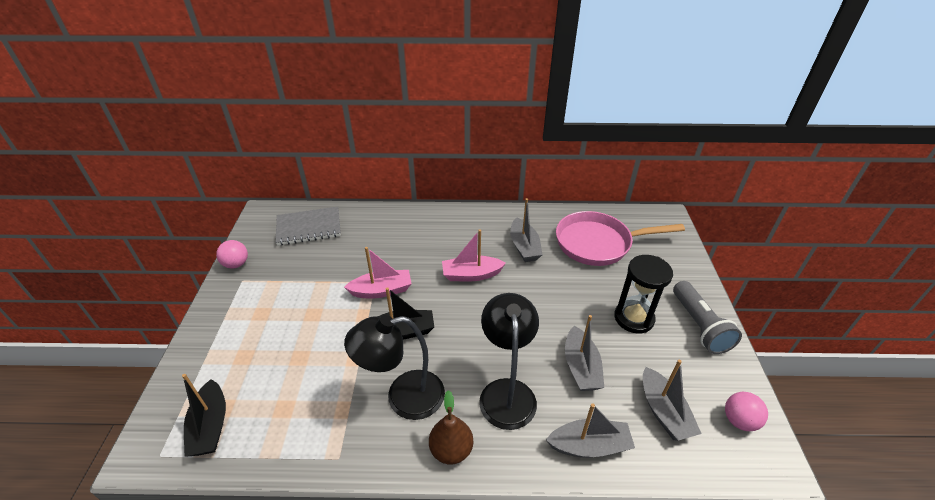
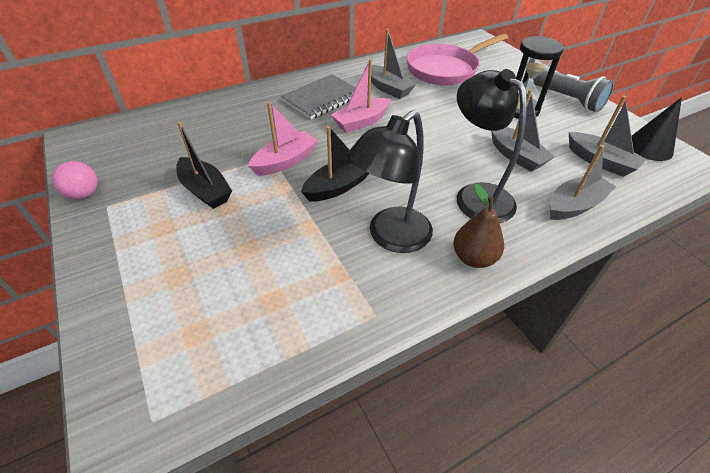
camera: 30 degrees left, 5 degrees up
(210, 426) = (196, 358): black boat -> black boat (205, 190)
(309, 228) = (150, 135): grey notebook -> grey notebook (322, 99)
(739, 420) = (649, 147): pink ball -> black cone

